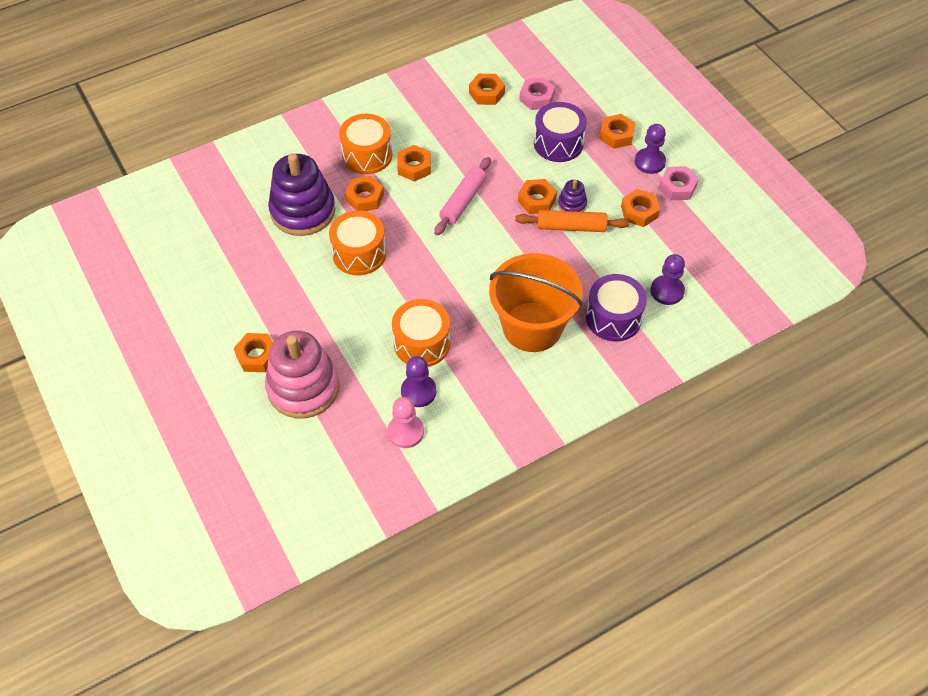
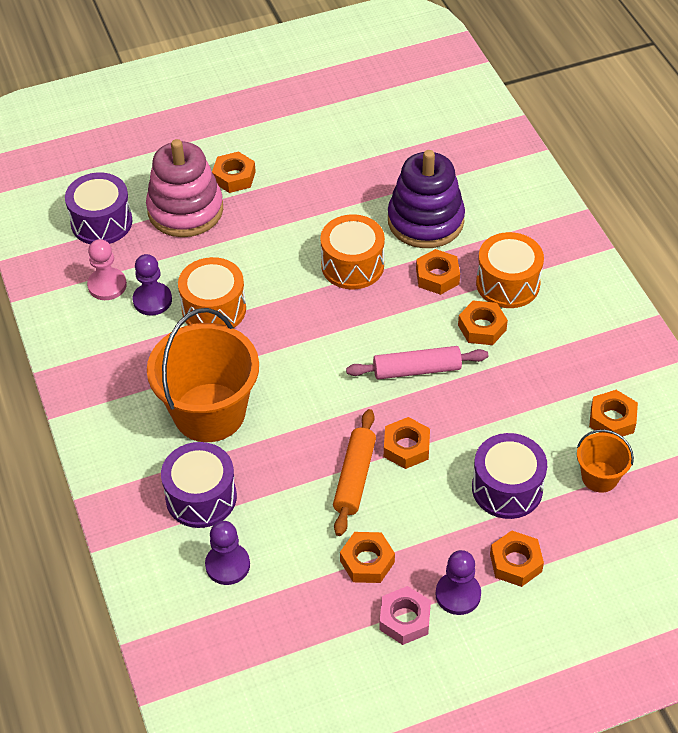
camera: 100 degrees right, 5 degrees down
(325, 455) = (101, 222): none -> purple drum
(463, 201) = (417, 370): pink rolling pin -> pink rolling pin turned 45 degrees counterclockwise
(536, 98) = (599, 477): pink nut -> orange bucket
(572, 204) = (393, 485): purple stacking toy -> none

